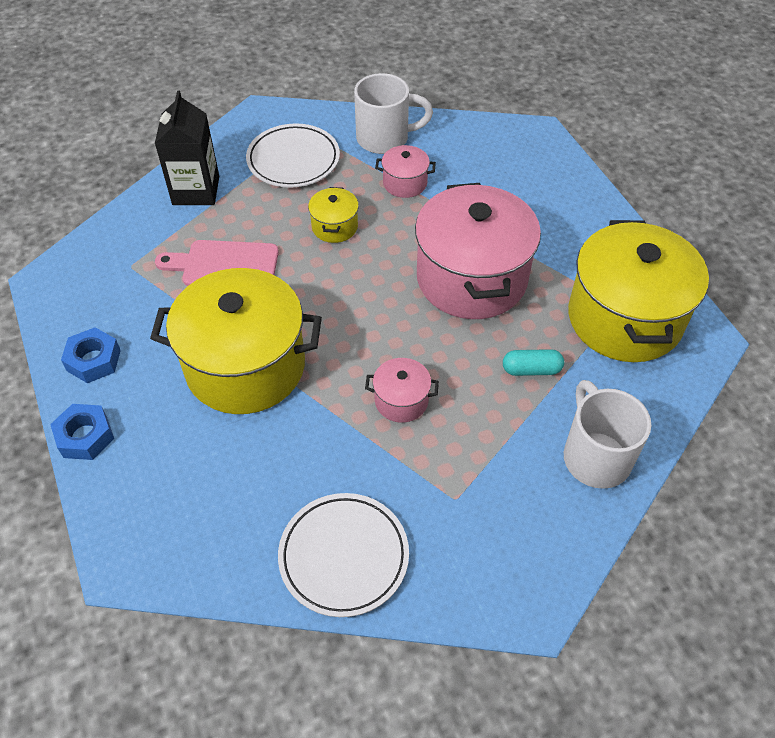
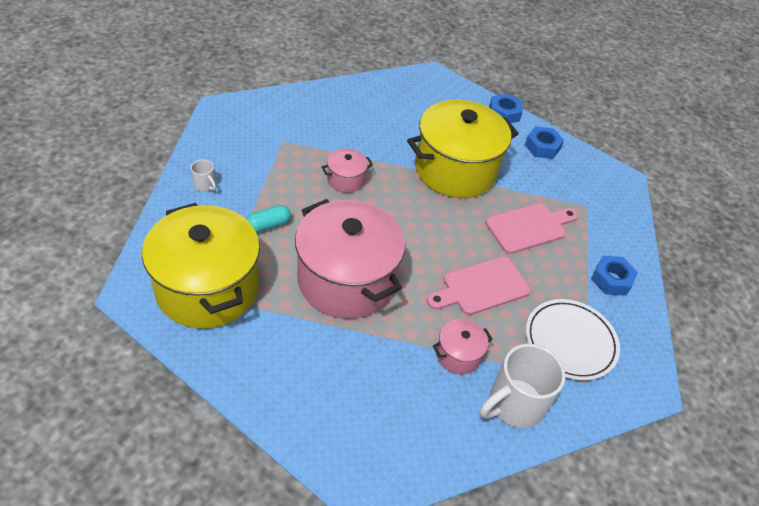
camera: 145 degrees right, 5 degrees down
(196, 190) = (611, 279): black carton -> blue nut
(334, 227) = (481, 287): yellow pot -> pink cutting board
(344, 556) = (329, 103): white plate -> none
(595, 456) = (205, 185): white mug -> white mug, size x0.46

